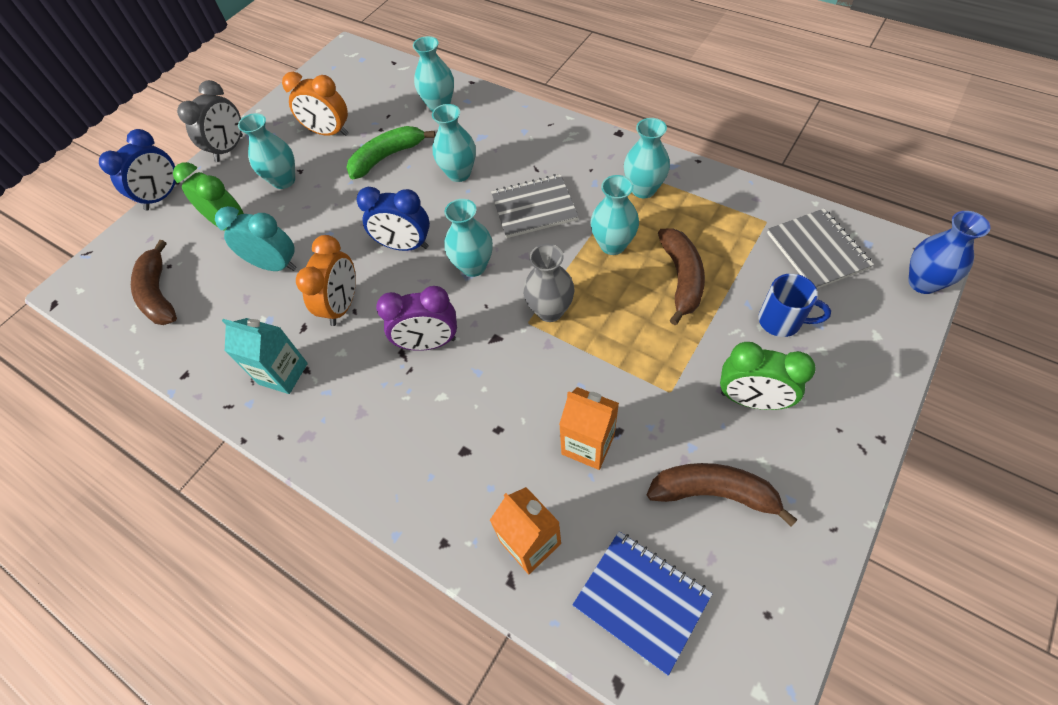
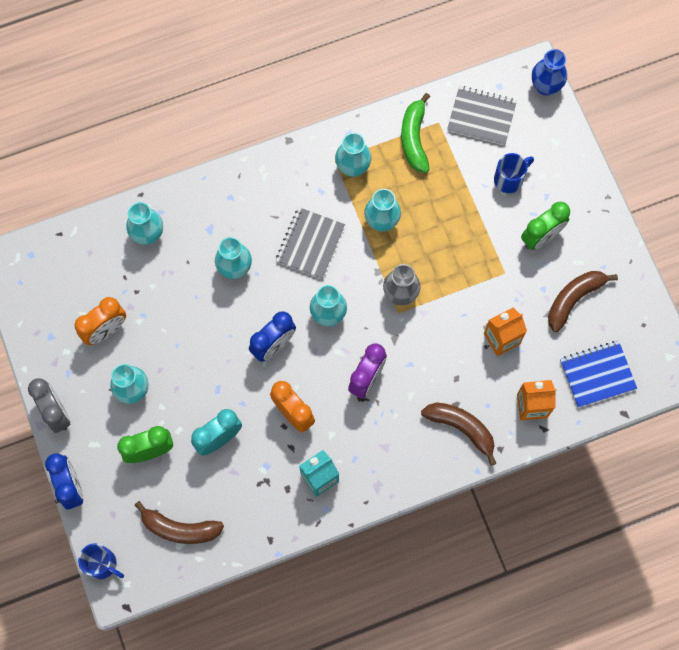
camera: 60 degrees left, 15 degrees up
(93, 260) = (102, 564): none -> blue mug
(387, 157) = (173, 305): green banana -> green banana (414, 138)
(681, 278) = (438, 204): brown banana -> brown banana (461, 428)

